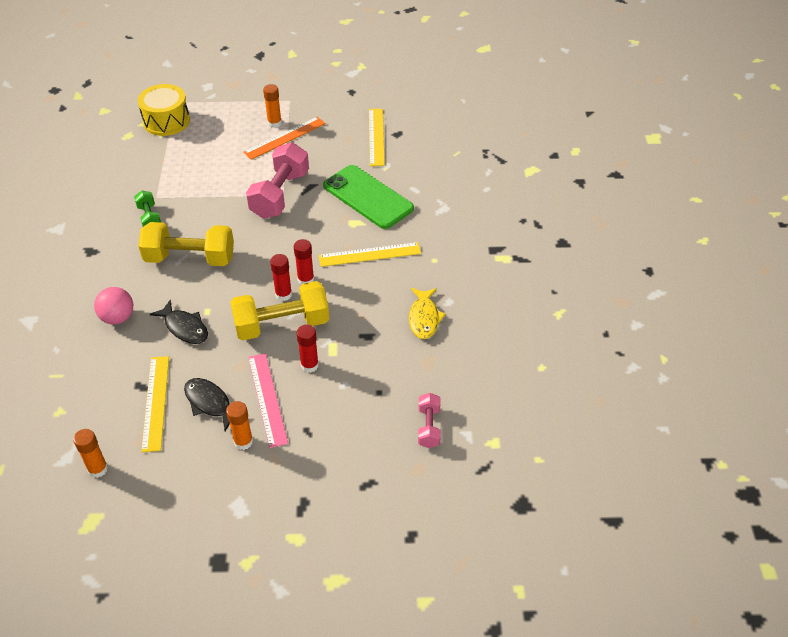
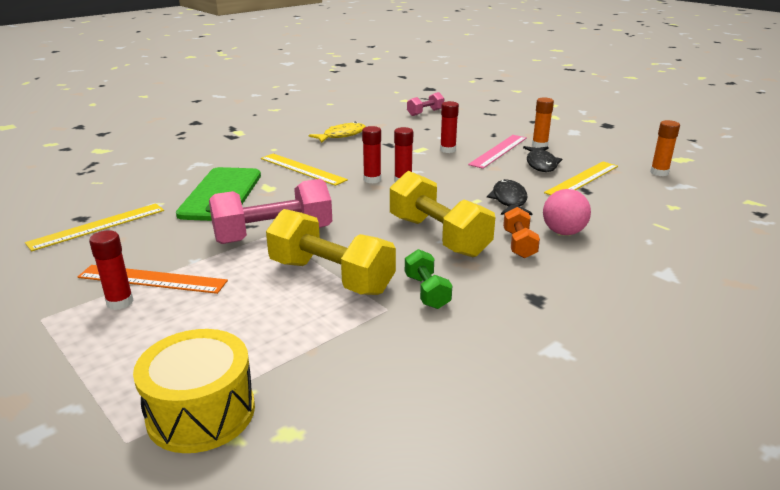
camera: 130 degrees left, 20 degrees down
(135, 286) = (519, 244): none -> orange dumbbell
(149, 218) = (427, 292): green dumbbell -> green dumbbell turned 45 degrees counterclockwise
(274, 123) = (120, 302): orange glue stick -> red glue stick
(282, 324) = (432, 170): yellow dumbbell -> yellow dumbbell (331, 277)

